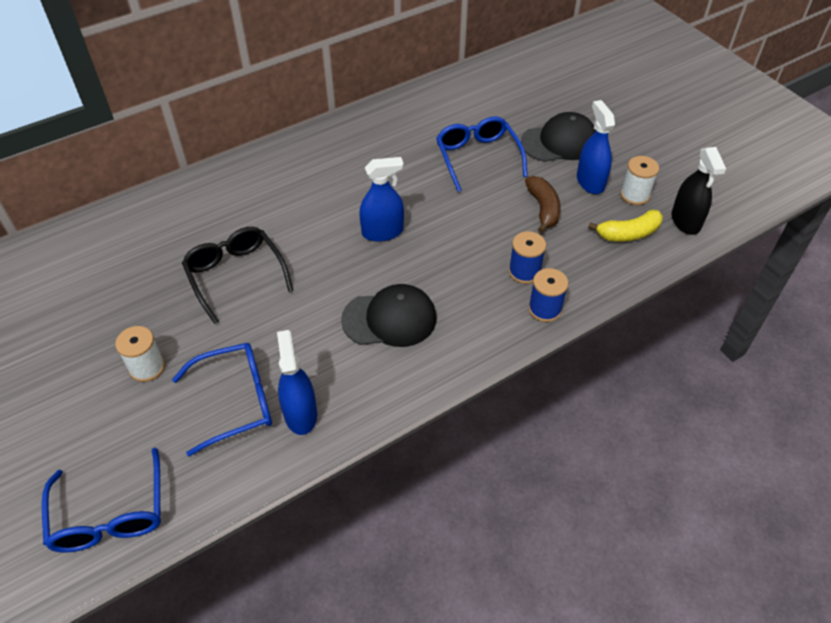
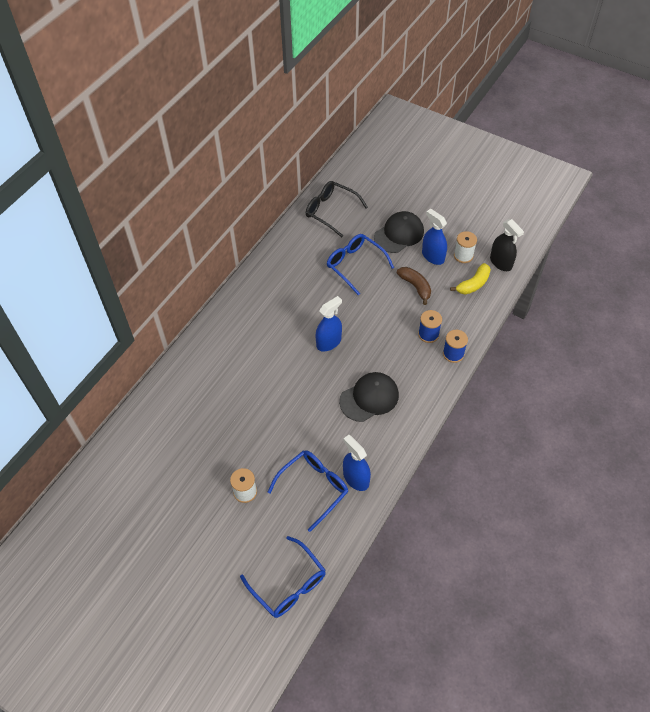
camera: 25 degrees left, 5 degrees up
(235, 275) = (257, 410): black glasses -> black glasses (331, 211)

